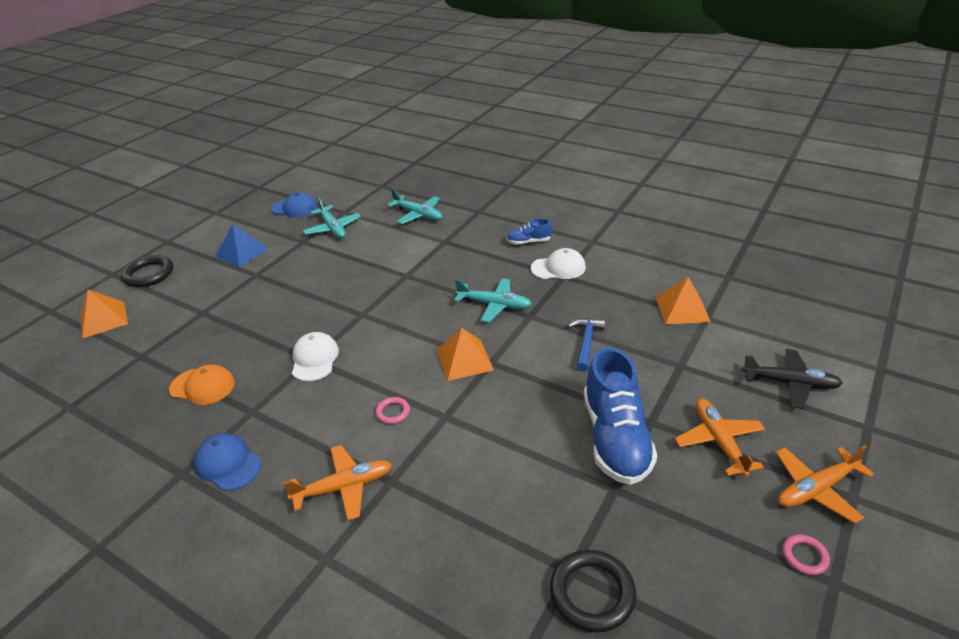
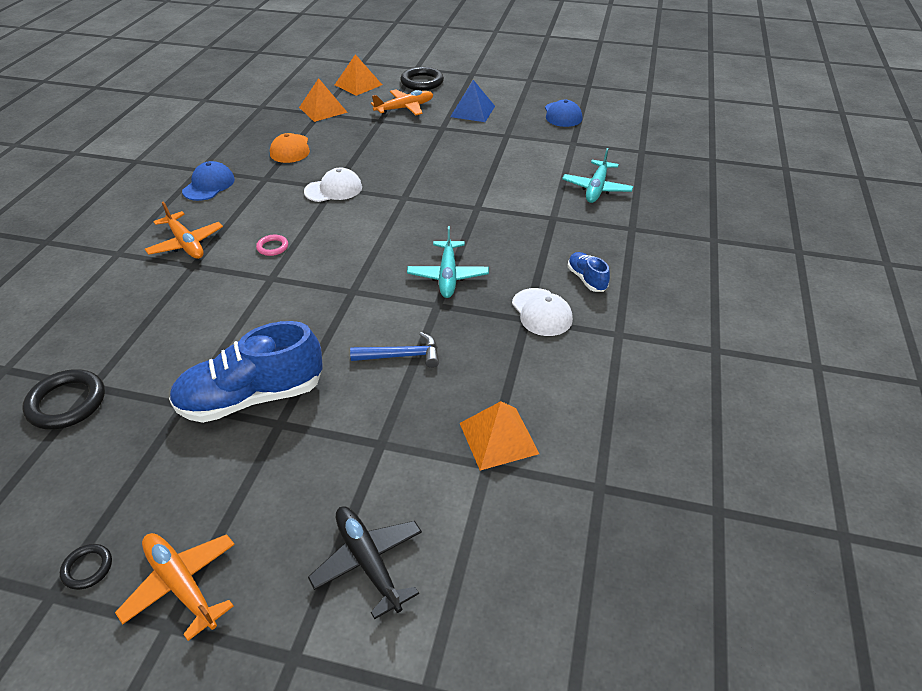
camera: 70 degrees right, 5 degrees up
(333, 228) = (539, 144): turquoise plane -> none
(464, 360) = (352, 273): orange pyramid -> orange pyramid (323, 110)
(719, 441) = (253, 487): orange plane -> orange plane (404, 108)
(789, 383) = (368, 562): black plane -> black plane turned 150 degrees clockwise
(804, 556) = (87, 568): pink ring -> black ring

